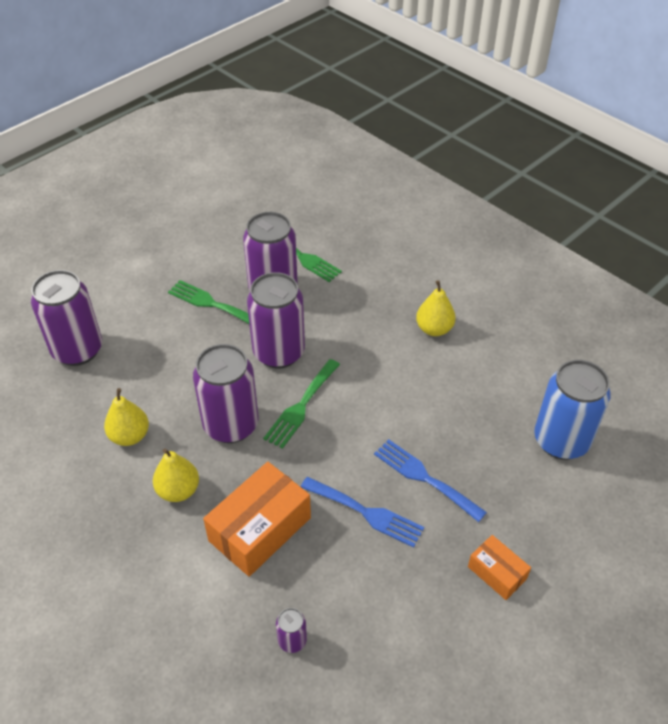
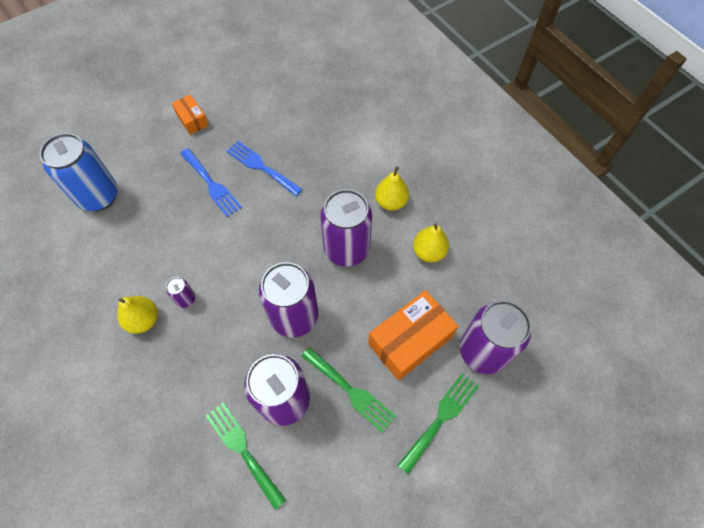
camera: 170 degrees left, 15 degrees up
(260, 529) = (336, 167): orange box -> orange box (410, 340)
(292, 640) = (327, 103): purple can -> purple can (186, 299)
(301, 406) = (287, 257): green fork -> green fork (441, 418)

